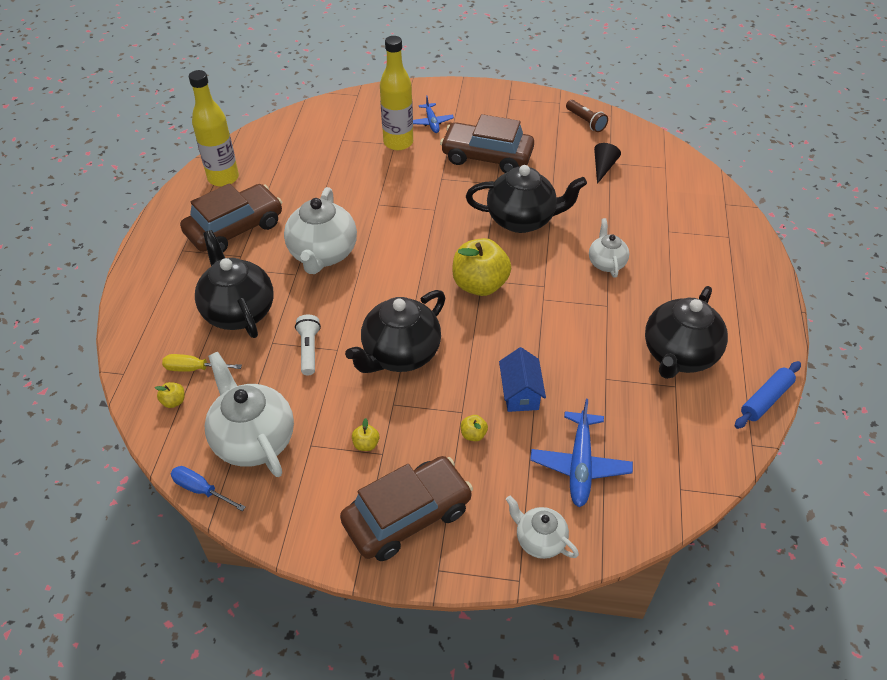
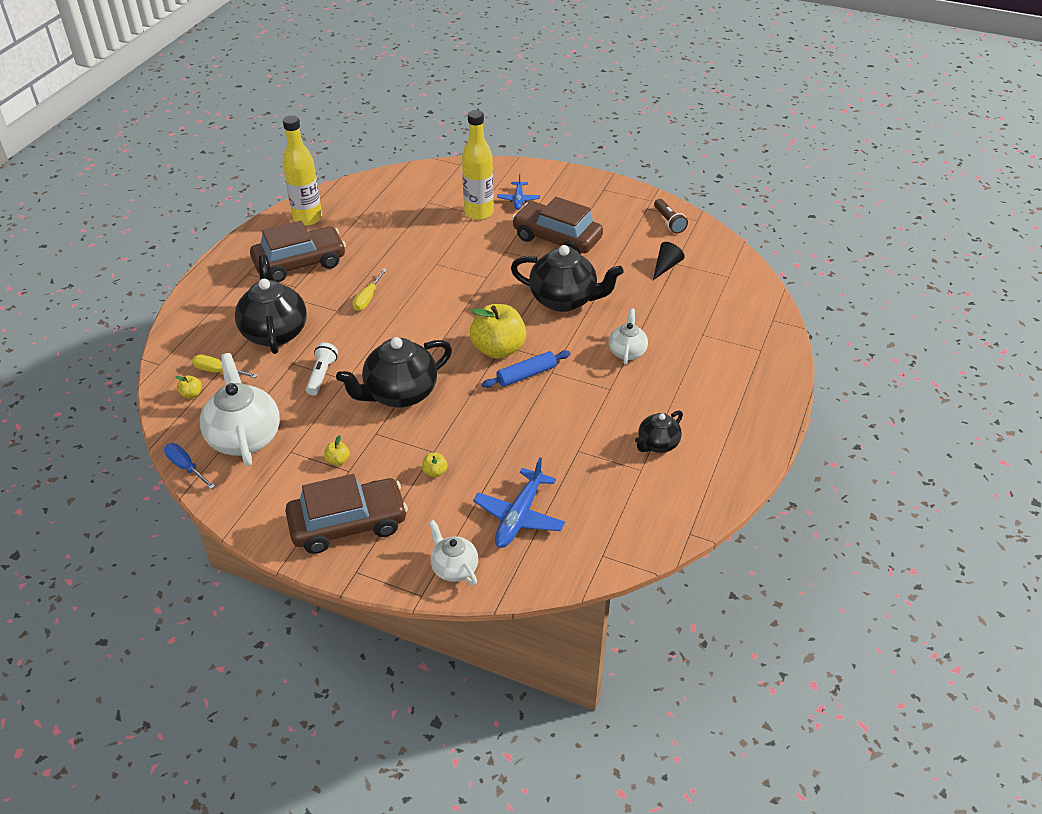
camera: 15 degrees right, 5 degrees down
(323, 254) = (368, 298): white teapot -> yellow screwdriver
(520, 393) = (493, 447): blue house -> none
(678, 355) = (657, 444): black teapot -> black teapot, size x0.55
(765, 399) = (723, 498): blue rolling pin -> blue rolling pin (526, 374)

